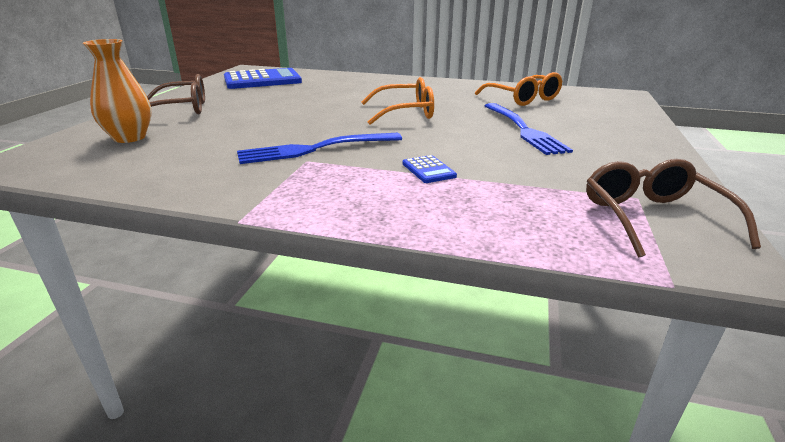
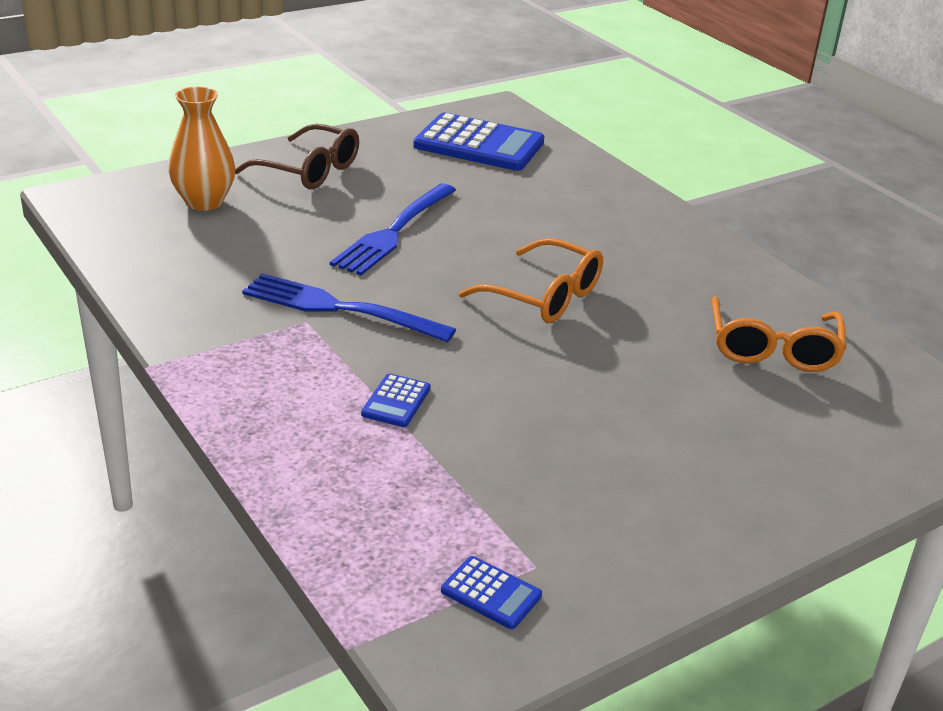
camera: 40 degrees right, 5 degrees up
(523, 130) = (634, 404): blue fork -> blue fork (394, 231)
(652, 218) = (491, 593): brown glasses -> blue calculator

